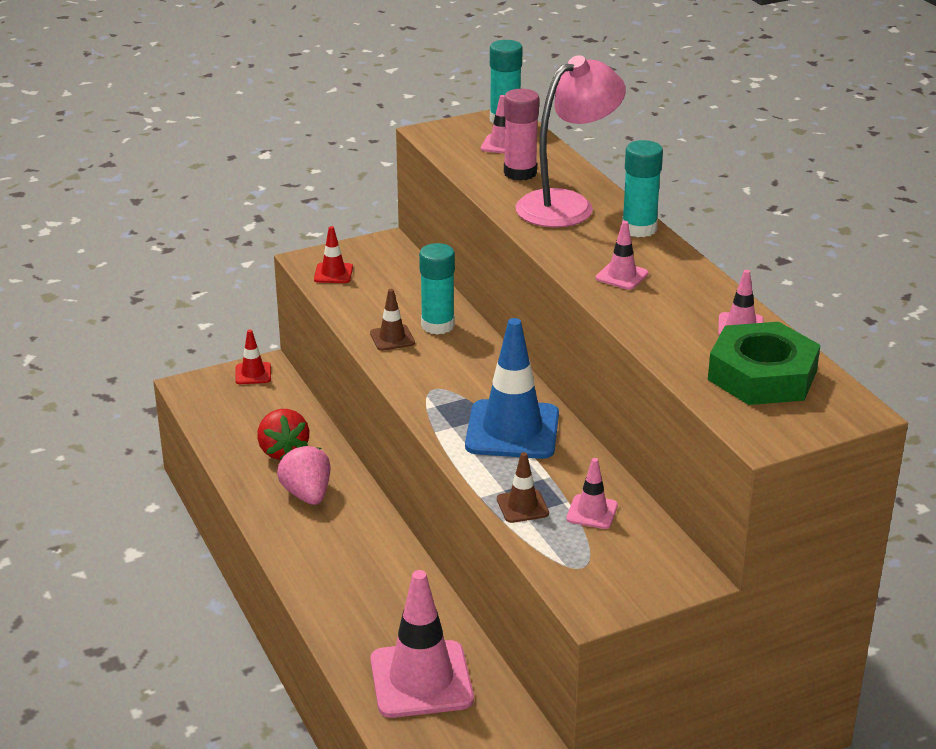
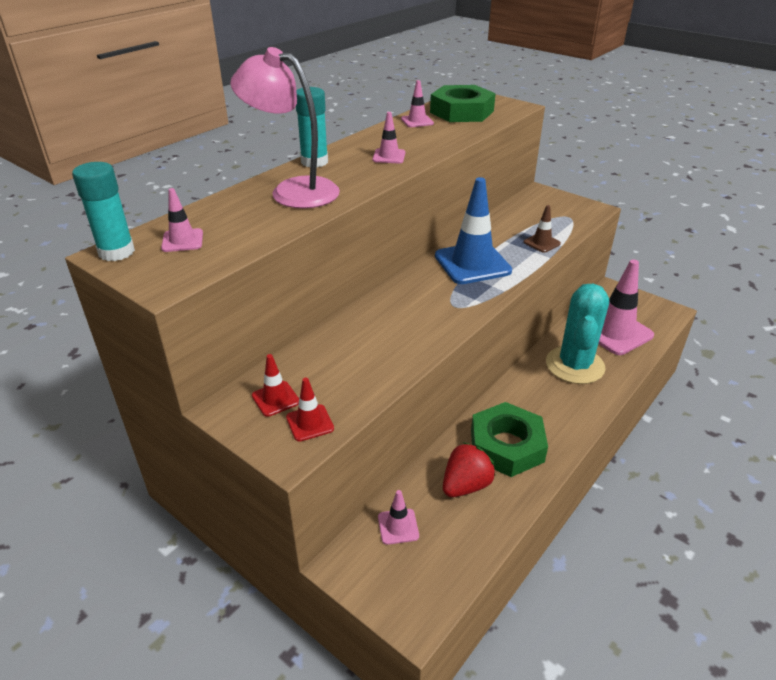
camera: 115 degrees left, 5 degrees up
(253, 374) = (361, 570): red traffic cone -> red traffic cone (275, 399)
(307, 494) = (506, 445): pink strawberry -> green nut
(384, 603) = (574, 365): none -> turquoise cactus
(392, 338) = (401, 347): brown traffic cone -> none
(437, 325) = (364, 330): turquoise glue stick -> none
(520, 173) = (243, 220): pink glue stick -> none
(592, 512) = (522, 223): pink traffic cone -> pink traffic cone (398, 526)

